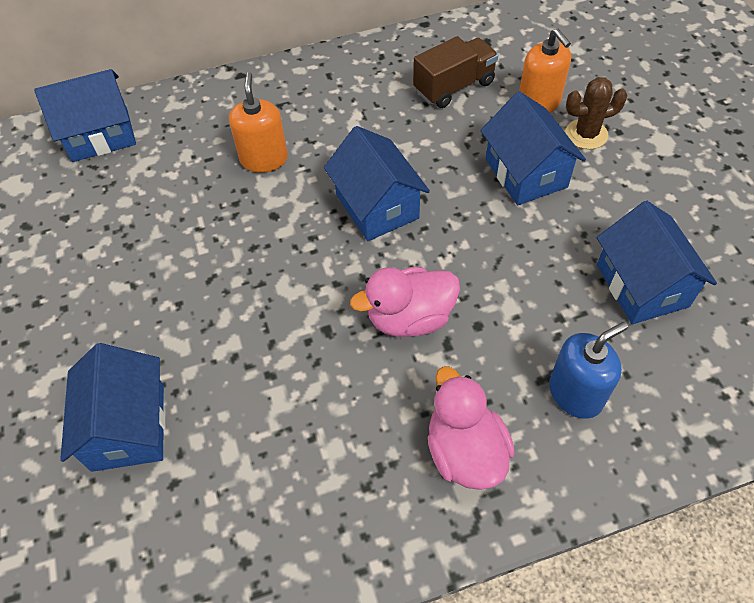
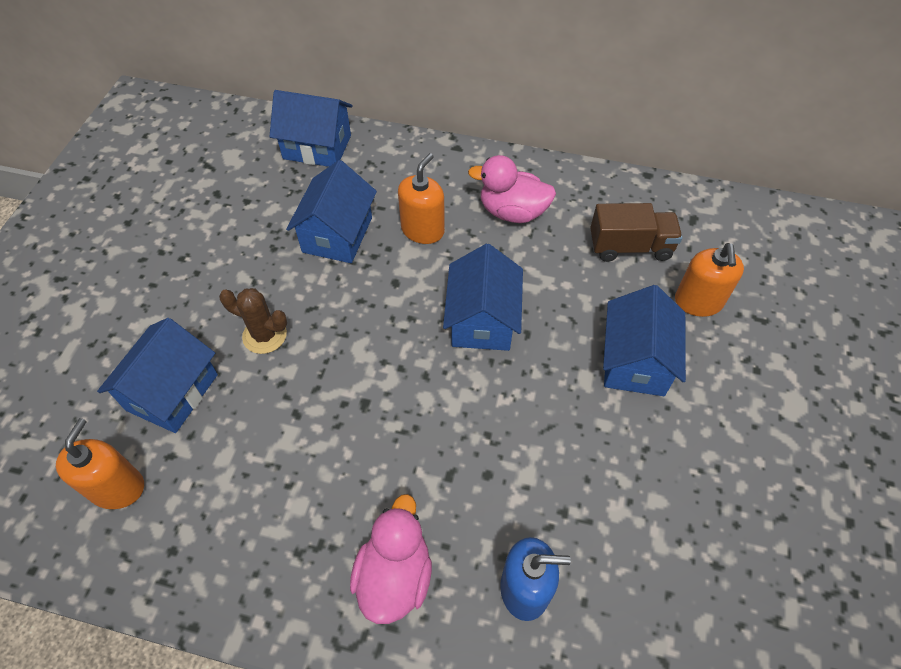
camera: 30 degrees right, 0 degrees up
(141, 544) = (117, 487): none -> orange soap dispenser
(410, 318) = (436, 433): pink duck -> pink duck (512, 212)
(586, 134) = (721, 355): brown cactus -> brown cactus (264, 335)
(642, 285) = (664, 529): blue house -> blue house (337, 235)

